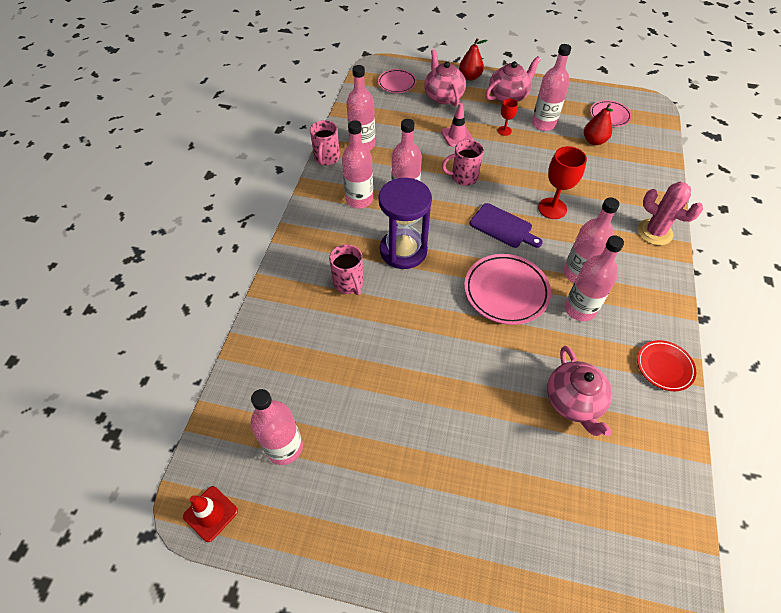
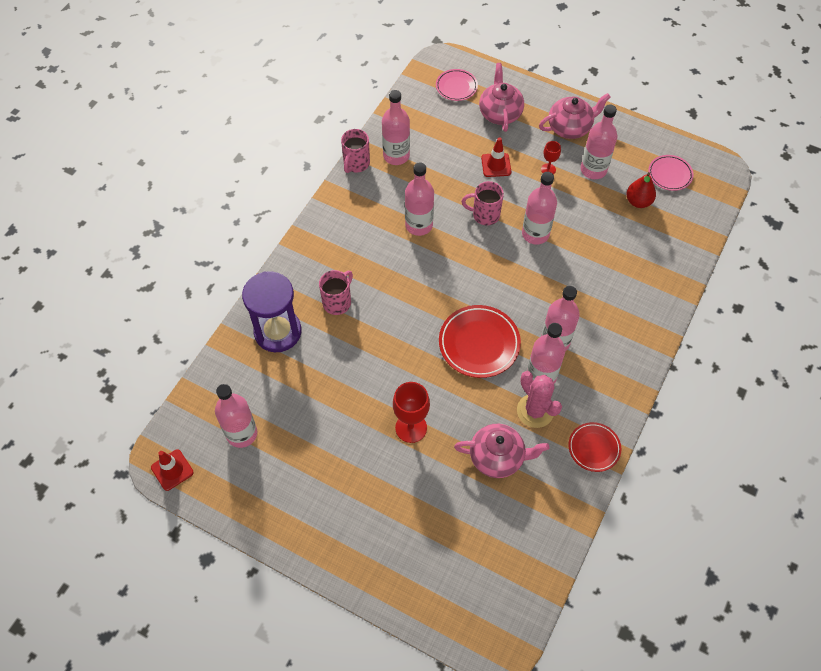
camera: 15 degrees right, 5 degrees up
(349, 283) = (337, 302): pink mug -> pink mug turned 135 degrees counterclockwise
(359, 199) = (374, 217): pink bottle -> pink bottle (535, 234)
(403, 251) = (398, 281): purple hourglass -> purple hourglass (278, 332)
(456, 136) = (496, 165): pink traffic cone -> red traffic cone
(470, 77) = (538, 94): red pear -> none
(503, 227) = (503, 277): purple cutting board -> none
(506, 291) = (479, 343): pink plate -> red plate
(552, 208) = (560, 269): red goblet -> red goblet (411, 428)
(573, 401) = (497, 457): pink teapot -> pink teapot turned 90 degrees counterclockwise
(654, 232) = (651, 317): pink cactus -> pink cactus (535, 411)

